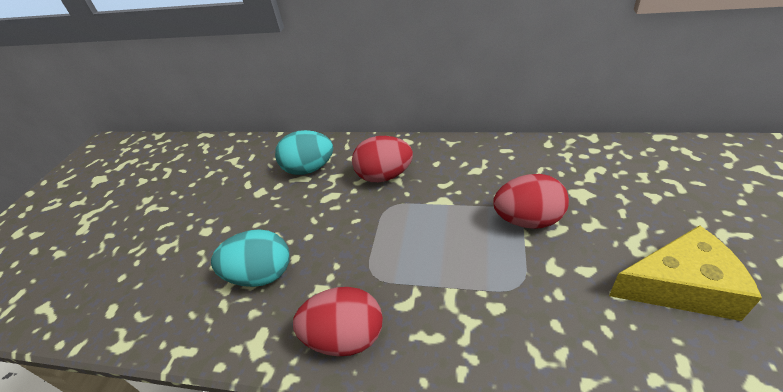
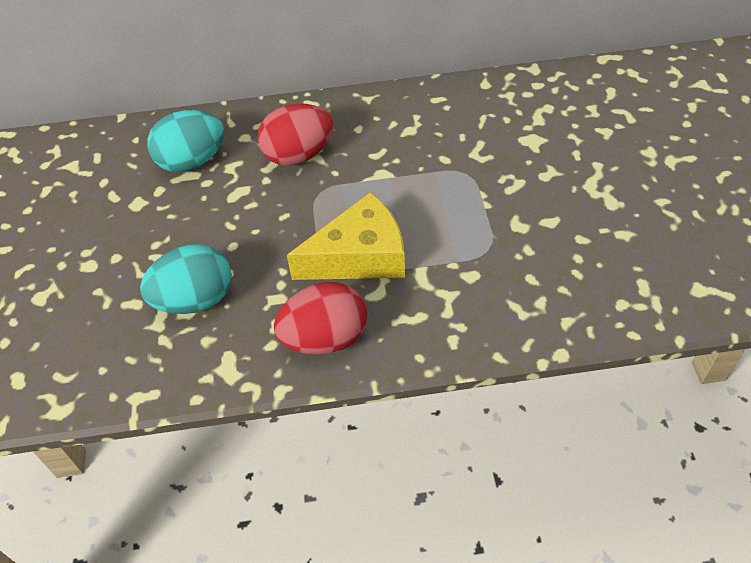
camera: 20 degrees left, 10 degrees up
(528, 220) = (482, 180): red egg -> none
(680, 286) = (636, 219): yellow cheese -> yellow cheese (360, 256)

